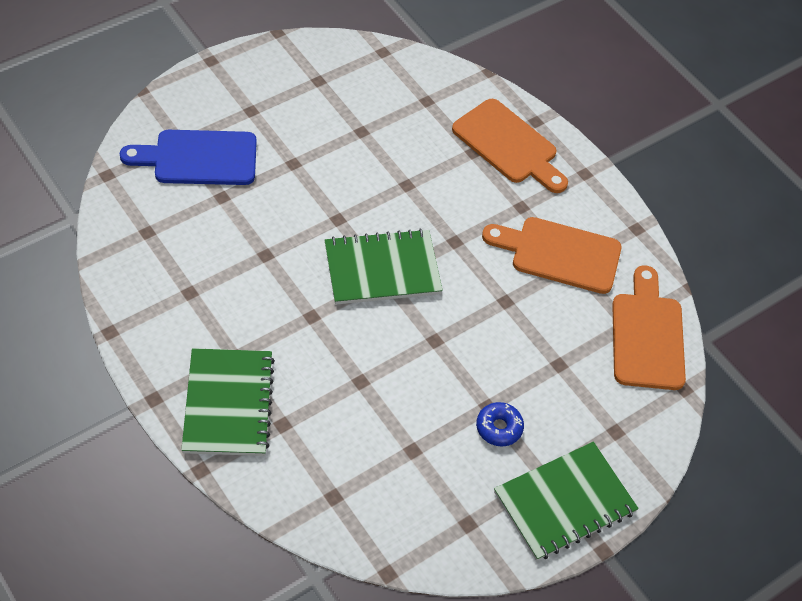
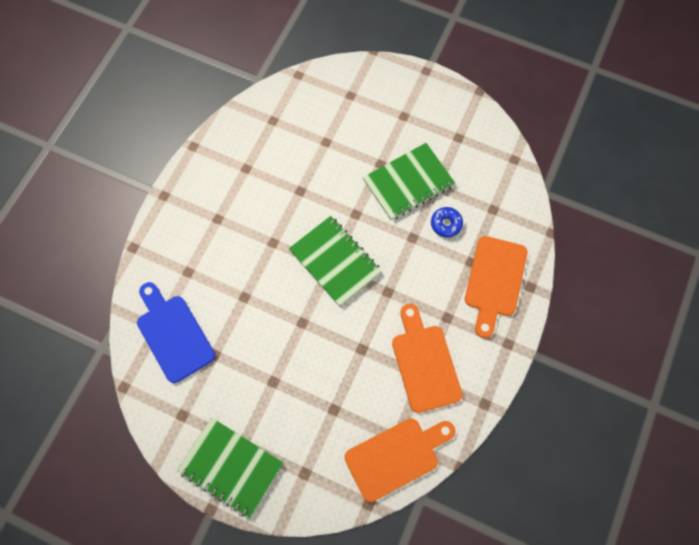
camera: 65 degrees right, 15 degrees up
(199, 158) = (345, 112): blue cutting board -> blue cutting board (173, 334)
(228, 404) = (184, 235): green notebook -> green notebook (408, 183)
(499, 428) = (261, 397): blue donut -> blue donut (446, 224)

